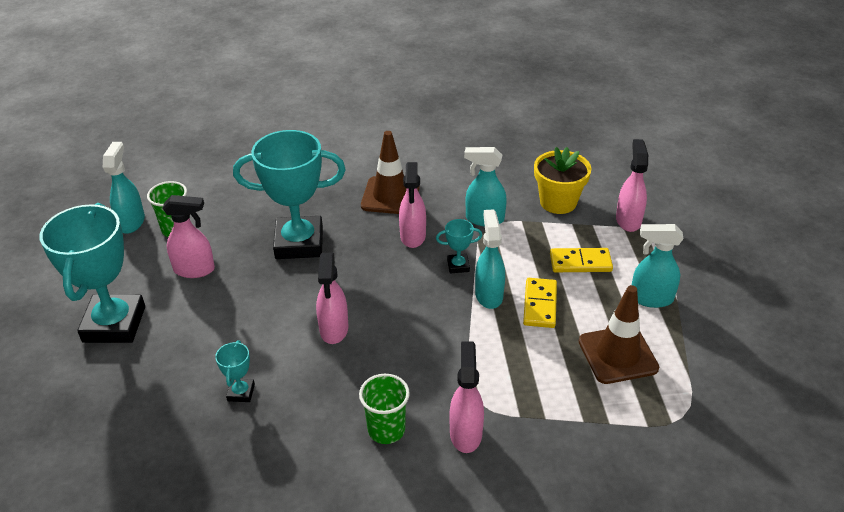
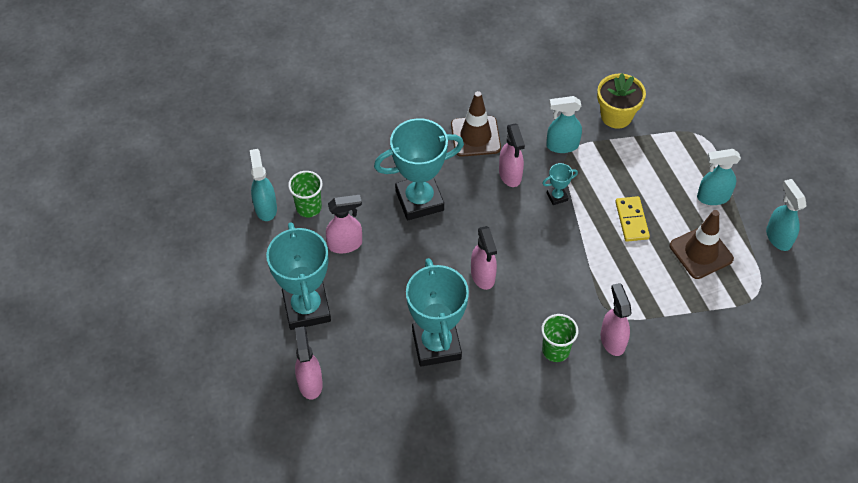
camera: 15 degrees left, 15 degrees up
(241, 392) = (436, 344): turquoise trophy -> turquoise trophy, size x2.36
(489, 295) = (590, 219): turquoise spray bottle -> turquoise spray bottle (778, 237)
(580, 262) = (651, 174): yellow domino -> none
(628, 220) = (677, 124): pink spray bottle -> pink spray bottle (310, 383)

